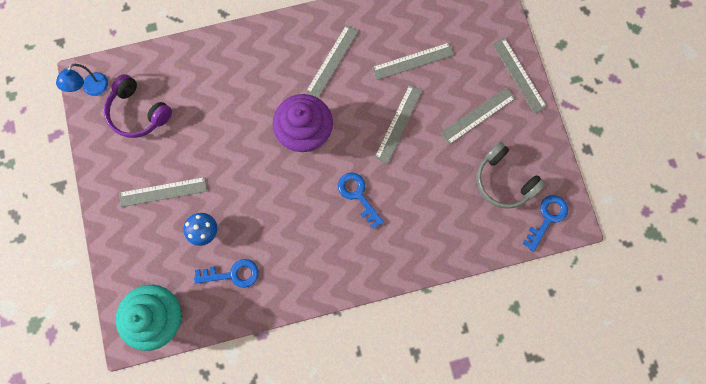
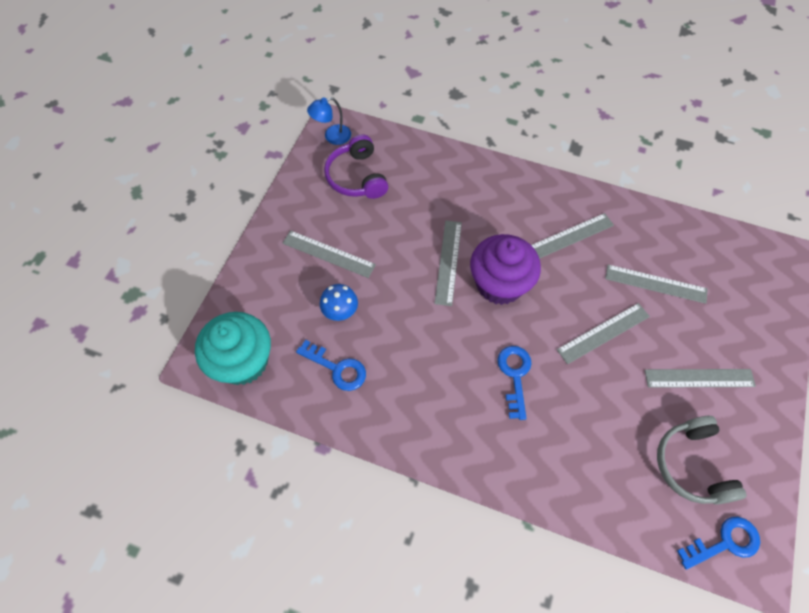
camera: 35 degrees right, 15 degrees down
(519, 75) = (772, 366): grey ruler -> grey ruler (448, 262)

